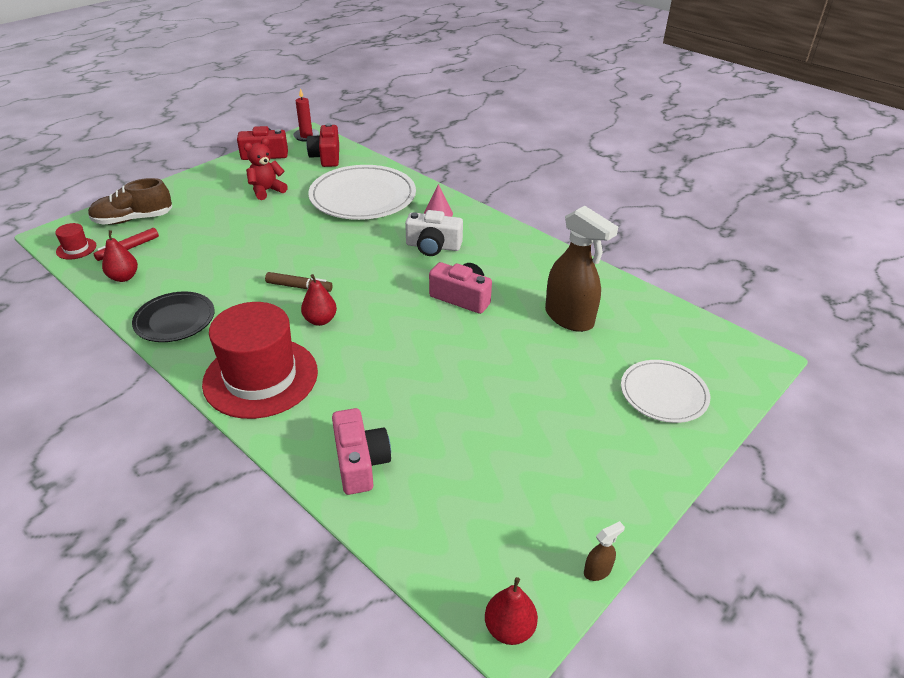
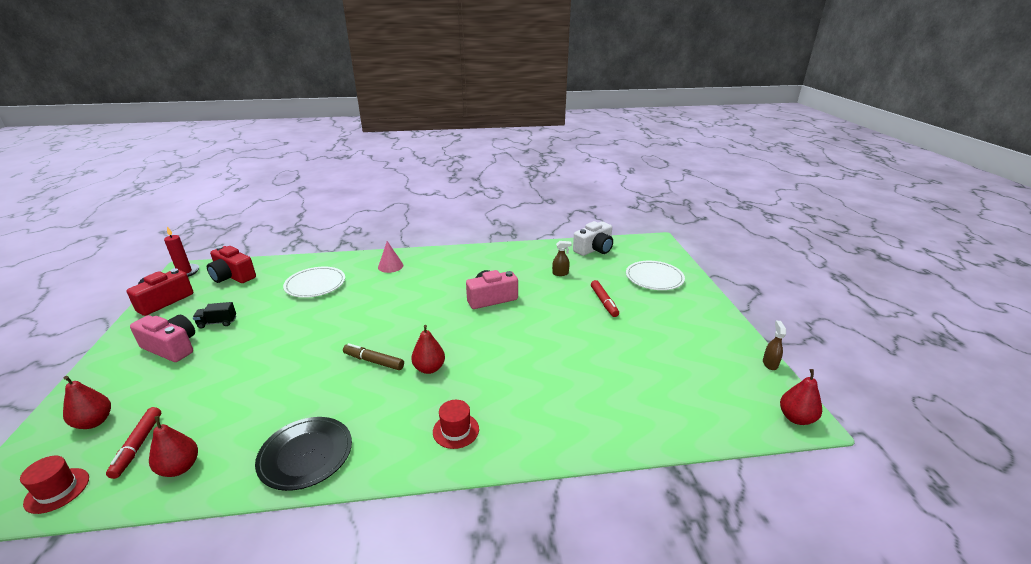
camera: 50 degrees left, 10 degrees down
(133, 219) = (94, 422): brown shoe -> red pear
(261, 377) = (456, 430): red hat -> red hat, size x0.41
(267, 191) = (217, 323): red teddy bear -> black truck
(299, 287) = (373, 361): brown marker -> brown marker turned 120 degrees counterclockwise
(360, 462) = (605, 417): pink camera -> pink camera (171, 347)
(363, 196) = (315, 284): white plate -> white plate, size x0.58
(433, 246) = (422, 284): white camera -> white camera (594, 249)
(554, 376) = (604, 302): none -> red marker
(569, 318) = (560, 273): brown spray bottle -> brown spray bottle, size x0.40

